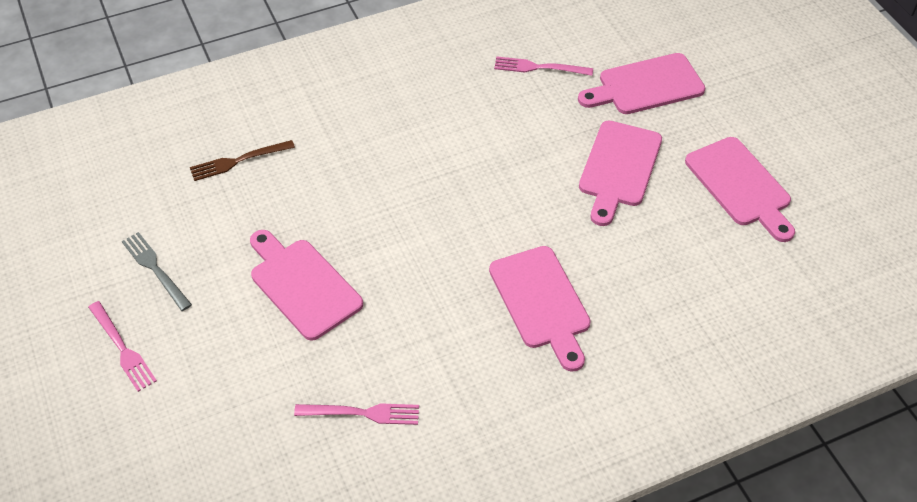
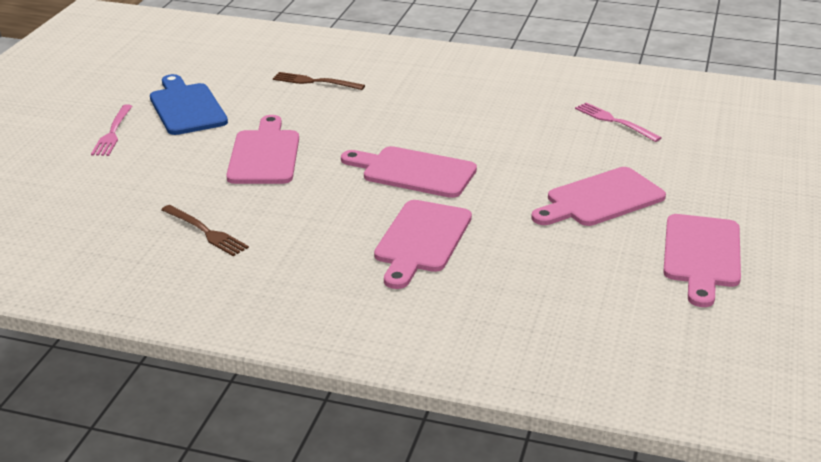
camera: 40 degrees right, 20 degrees down
(155, 269) = (187, 107): grey fork -> blue cutting board
(362, 413) = (206, 232): pink fork -> brown fork
(646, 85) = (698, 165): pink cutting board -> pink cutting board (414, 172)

